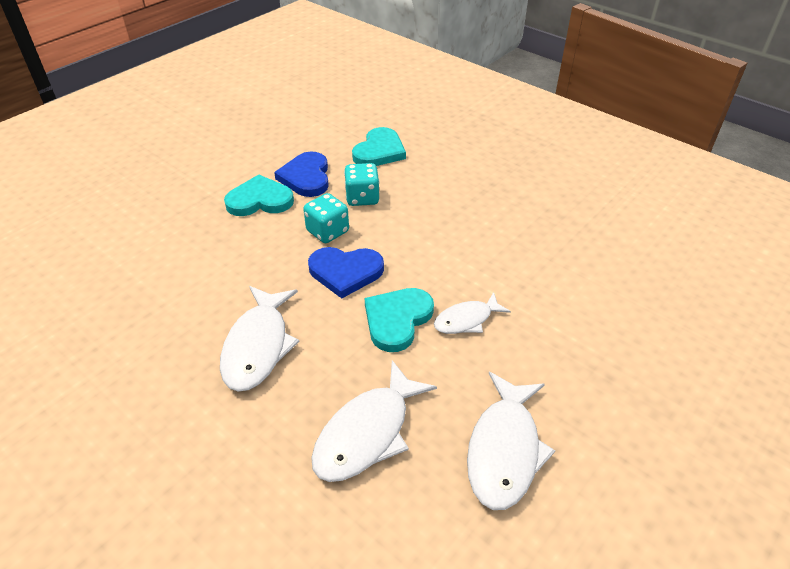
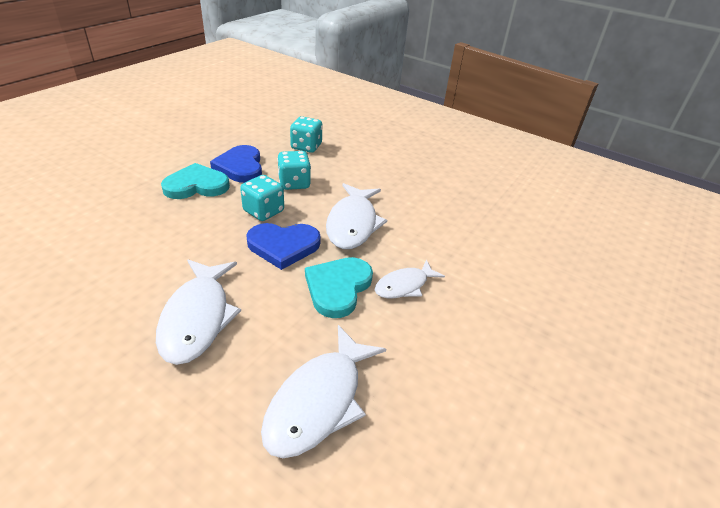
camera: 10 degrees left, 5 degrees down
(379, 151) = (306, 147): turquoise heart -> turquoise dice
(504, 449) = (461, 409): white fish -> white fish (353, 224)

